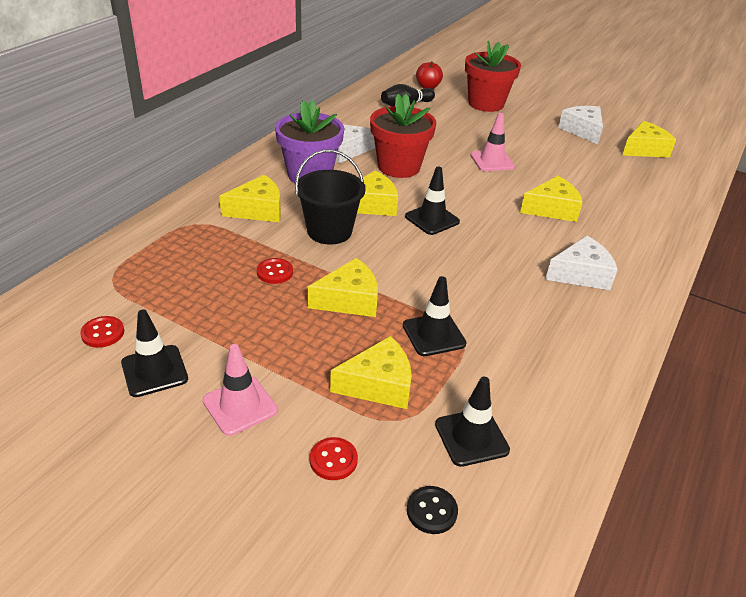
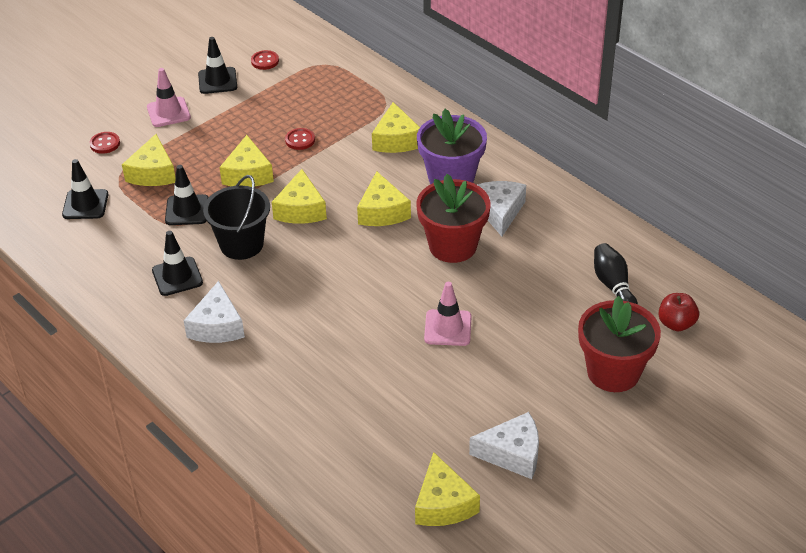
camera: 110 degrees right, 5 degrees up
(329, 231) = (347, 177): black bucket -> black bucket (241, 244)
(431, 511) = (47, 175): black button -> none
(432, 219) = (343, 247): black traffic cone -> black traffic cone (177, 276)
(552, 209) = (331, 345): yellow cheese -> yellow cheese (301, 209)

